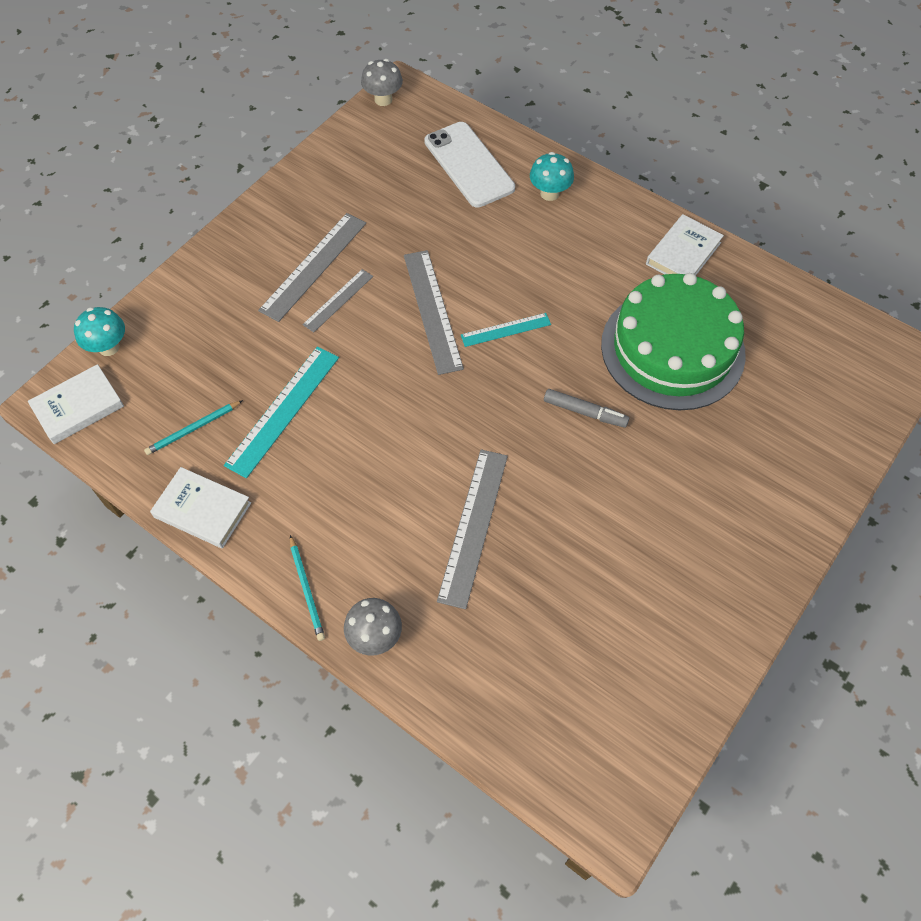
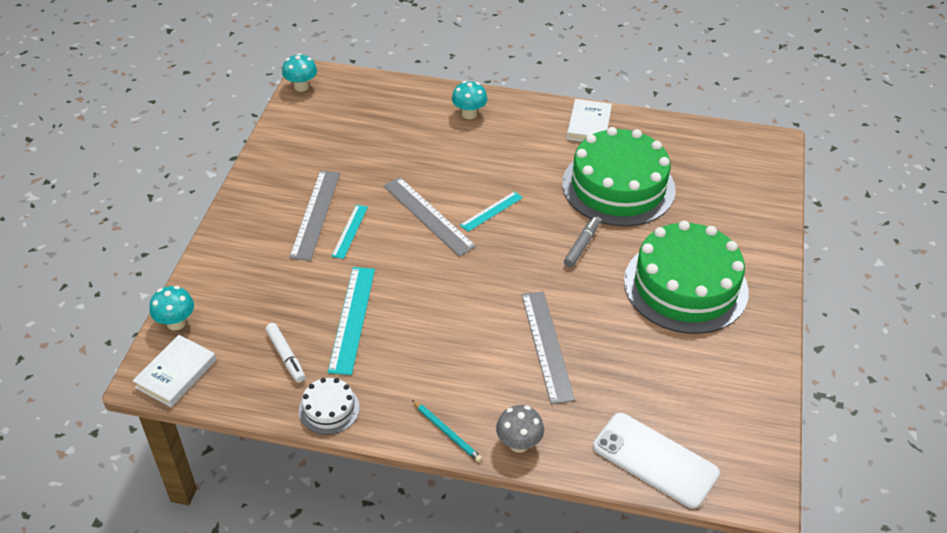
camera: 25 degrees left, 15 degrees down
(193, 429) = (286, 356): turquoise pencil -> white marker
(202, 510) = (329, 409): white book -> white cake
(338, 300) = (350, 231): grey ruler -> turquoise ruler
(383, 99) = (301, 87): grey mushroom -> turquoise mushroom
(469, 165) = (396, 112): white phone -> white phone (655, 460)
(585, 412) = (582, 246): grey marker -> grey marker turned 60 degrees counterclockwise
(679, 512) = (685, 286): none -> green cake

